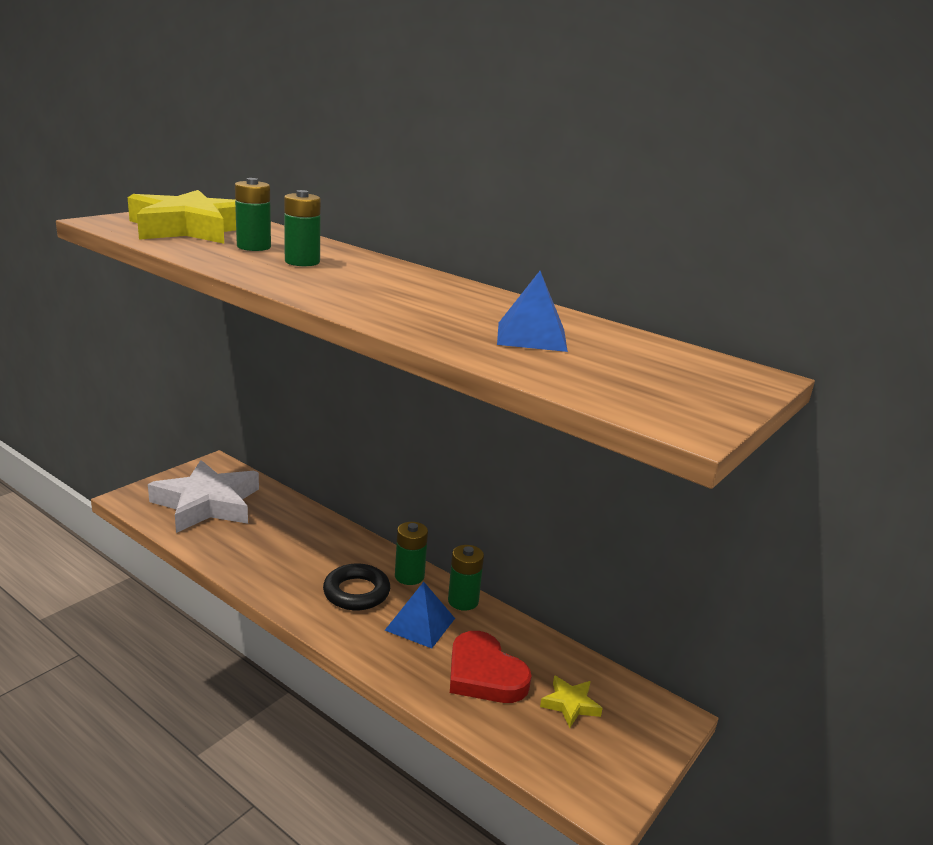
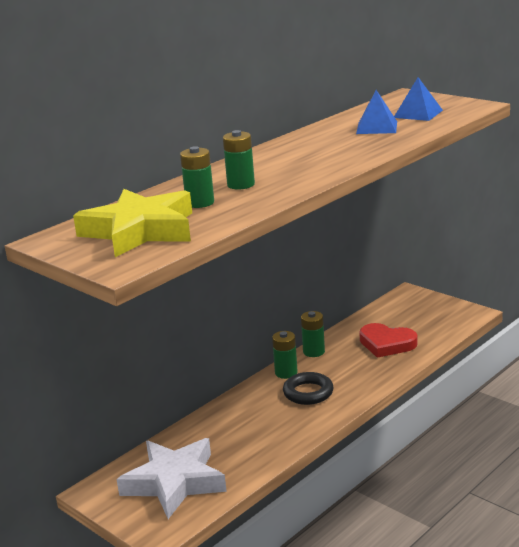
camera: 80 degrees left, 0 degrees up
(420, 624) = (341, 366): blue pyramid -> blue pyramid (418, 114)
(484, 674) = (386, 344): red heart -> red heart turned 60 degrees clockwise
(570, 704) = (406, 319): yellow star -> none

